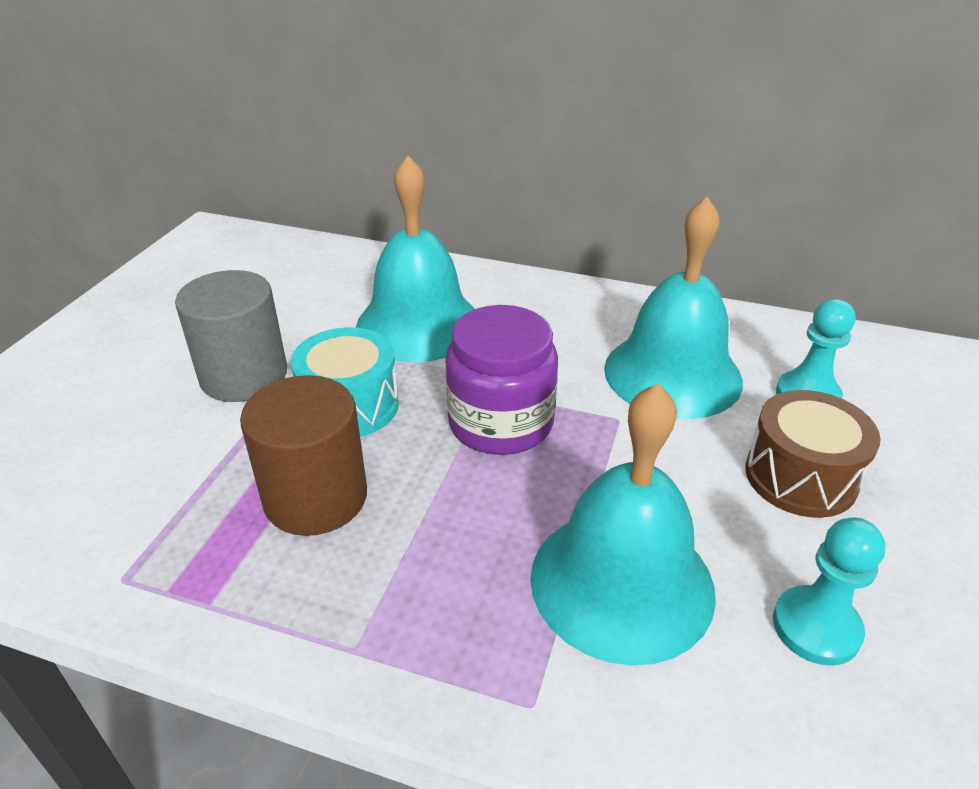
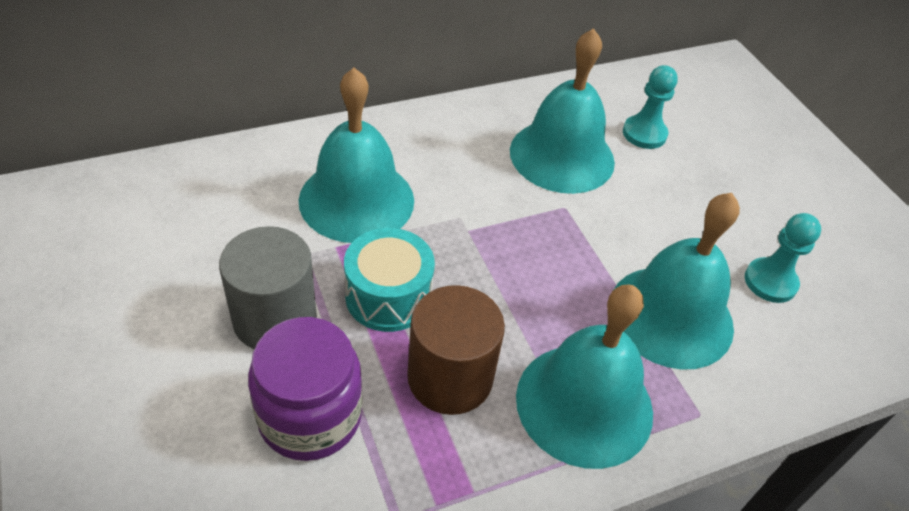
camera: 45 degrees left, 10 degrees up
(410, 602) = (584, 404): none -> turquoise bell
(500, 423) = (501, 251): purple jar -> purple jar (310, 416)
(800, 477) = (688, 194): brown drum -> none

